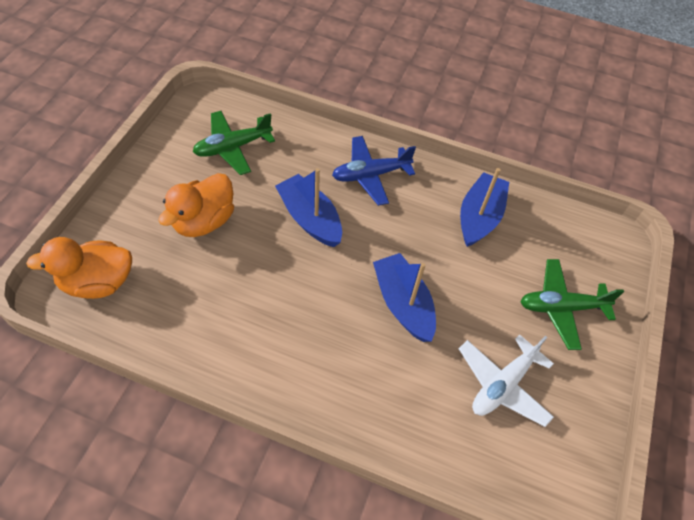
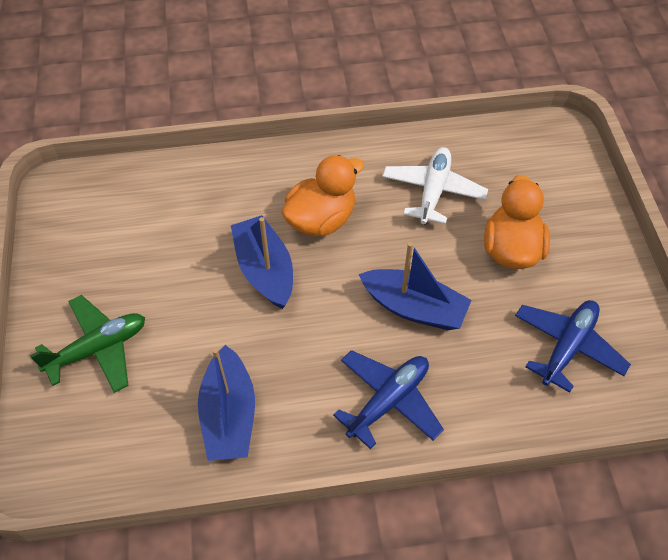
camera: 155 degrees right, 0 degrees up
(98, 282) = (540, 155): orange duck -> orange duck (321, 219)
(233, 147) = (567, 347): green plane -> blue plane
(403, 304) = (265, 270): blue boat -> blue boat turned 150 degrees counterclockwise
(502, 384) = (138, 245): white plane -> white plane (433, 191)

